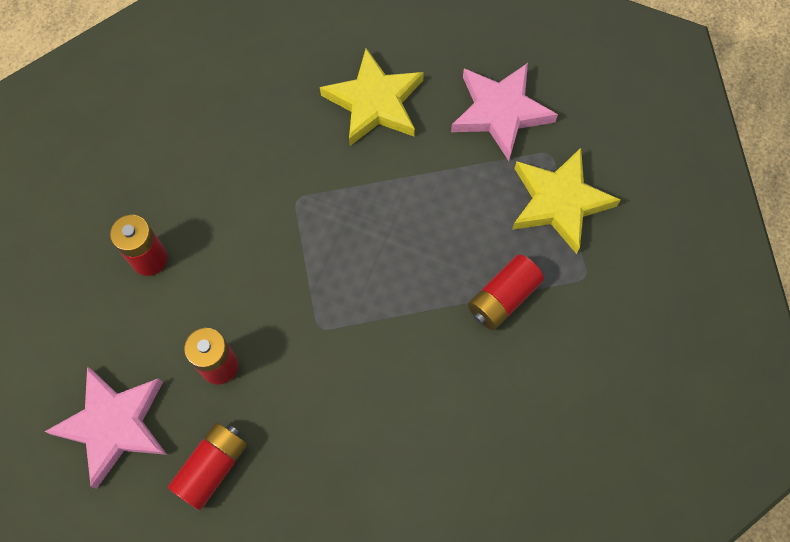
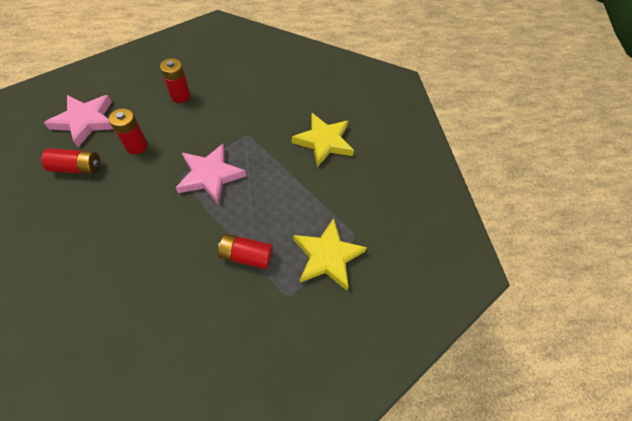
camera: 50 degrees right, 10 degrees down
(500, 112) = (361, 199): pink star -> pink star (210, 175)

